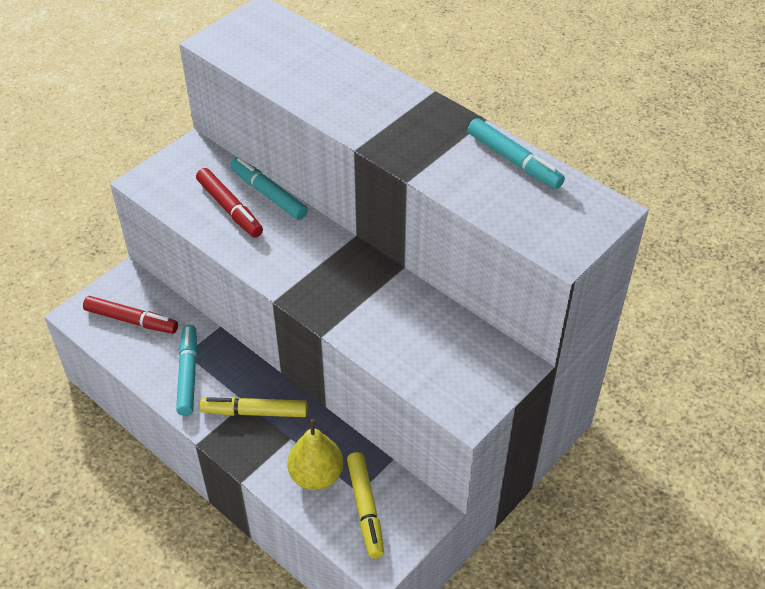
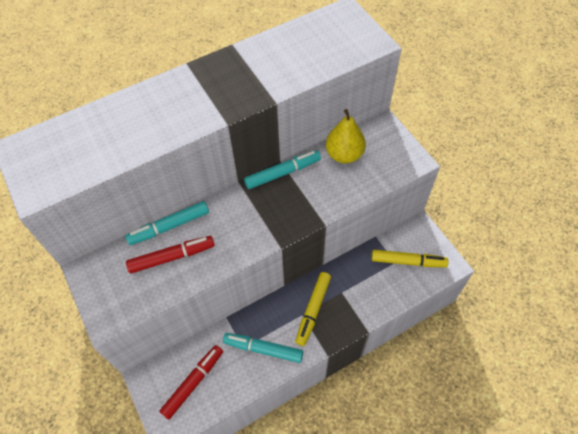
camera: 70 degrees left, 10 degrees up
(316, 475) = (376, 283): yellow pear -> yellow pear (344, 154)
(514, 161) = (280, 42): turquoise marker -> turquoise marker (282, 173)

